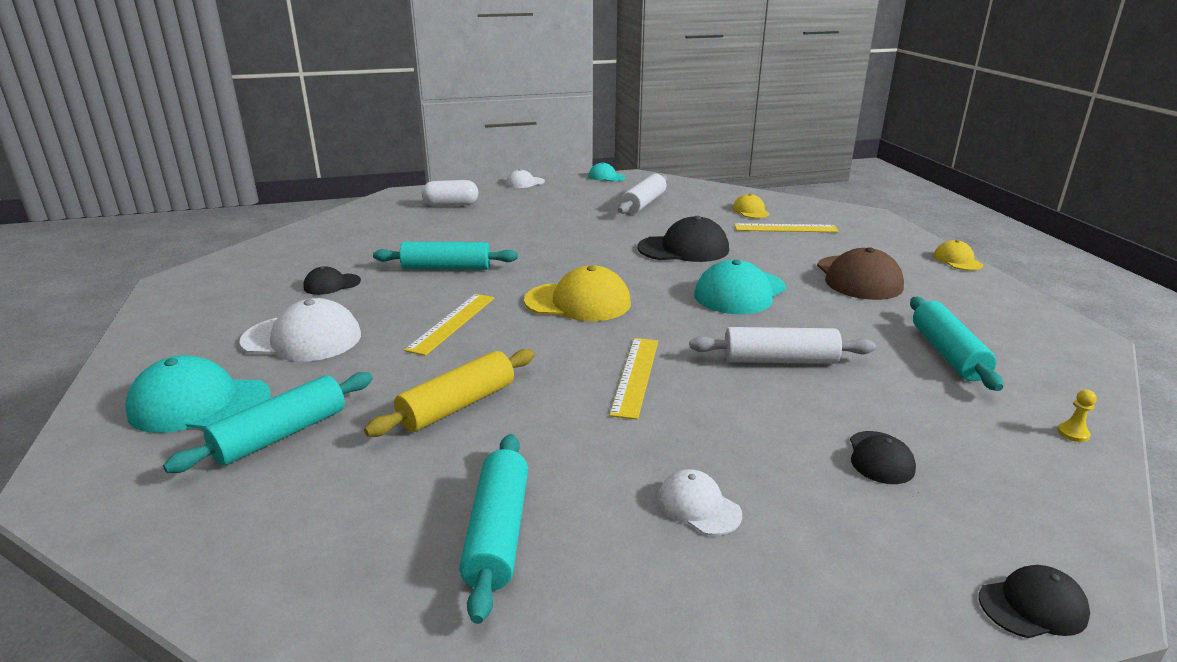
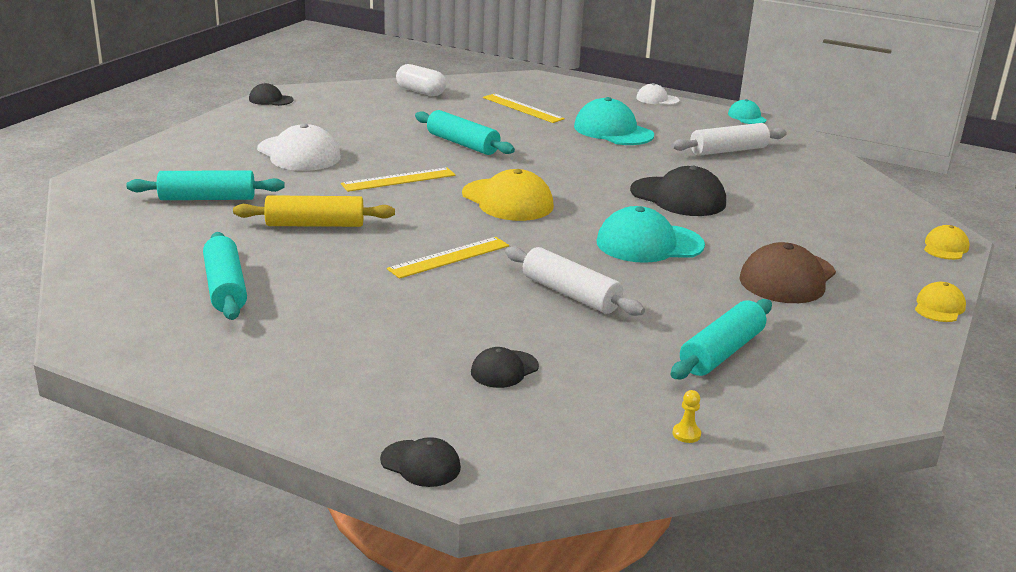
camera: 40 degrees right, 0 degrees up
(199, 404) = (196, 167): turquoise cap -> turquoise cap (613, 131)
(332, 284) = (370, 127): black cap -> black cap (270, 100)
(451, 205) = (557, 98): white capsule -> white capsule (420, 92)
(497, 533) = (225, 288): turquoise rolling pin -> turquoise rolling pin turned 60 degrees counterclockwise
(698, 506) = (342, 330): white cap -> none
(750, 211) = (823, 191): yellow cap -> yellow cap (945, 247)
(785, 228) = (821, 217): yellow ruler -> yellow ruler (522, 108)

